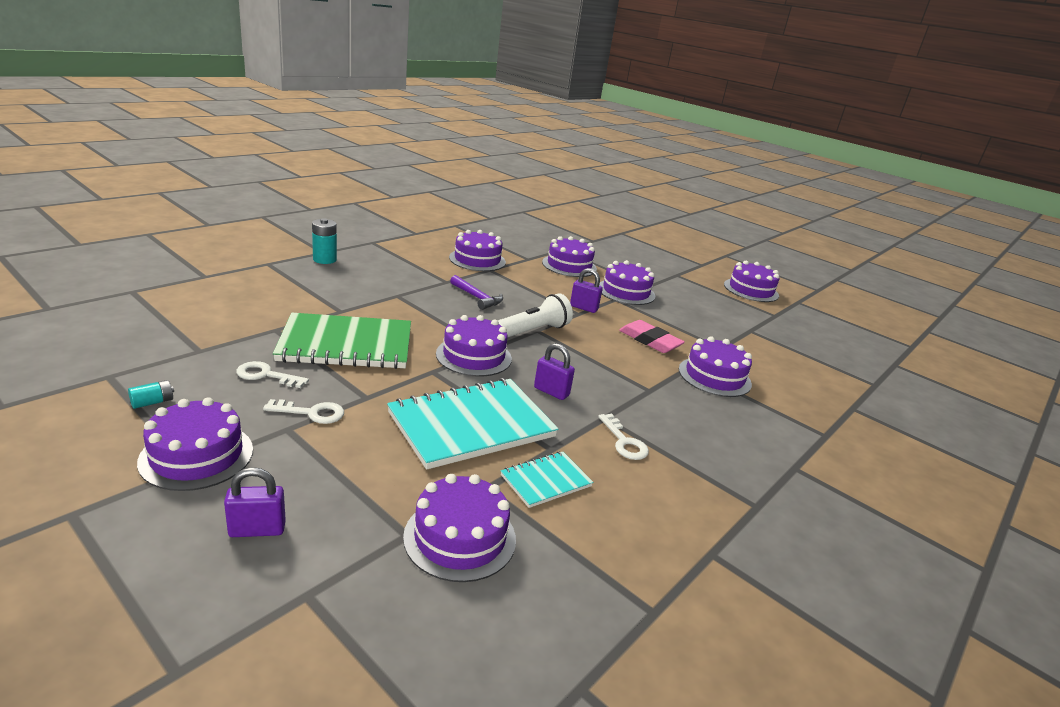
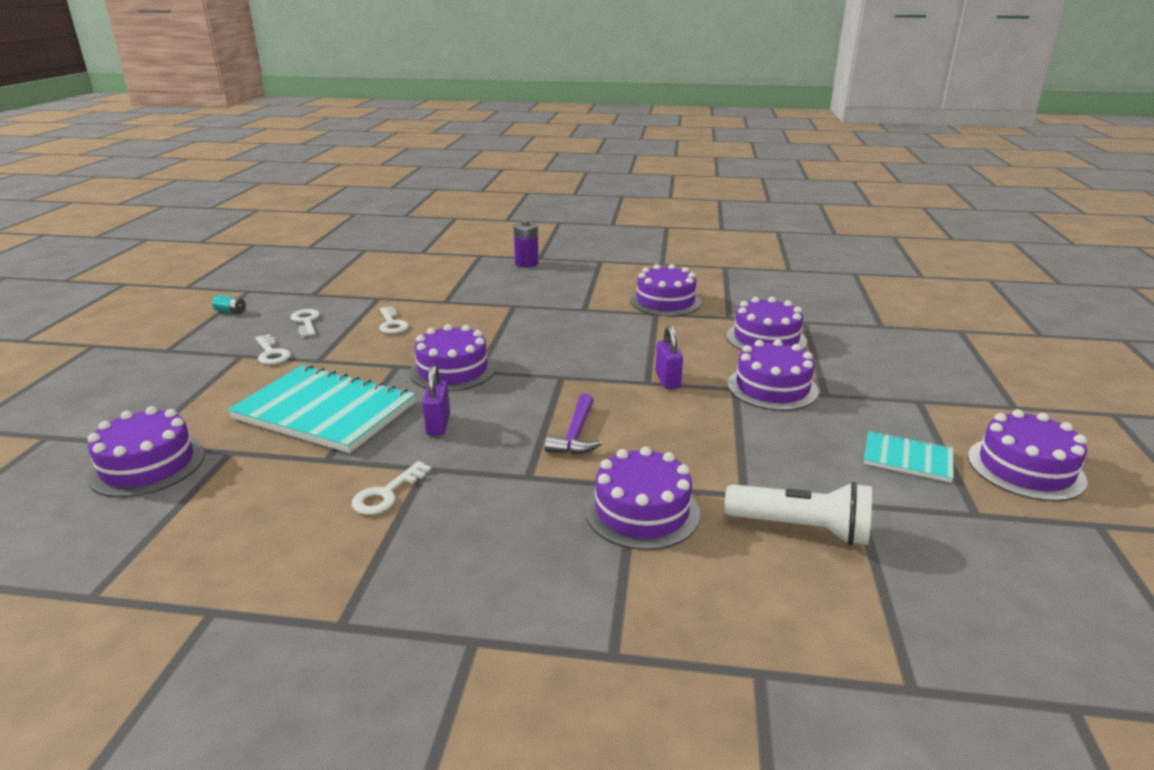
camera: 60 degrees right, 0 degrees up
(197, 455) = (180, 346): purple cake -> none
(257, 530) = (110, 394): purple padlock -> none
(324, 259) = (526, 263): turquoise battery -> purple battery
(346, 344) = (392, 324): green notebook -> white key
(477, 298) = (577, 330): purple hammer -> purple hammer (575, 434)
(533, 331) = (555, 376): white flashlight -> white flashlight (801, 528)
(546, 481) = (266, 474): turquoise notebook -> turquoise notebook (907, 459)
(650, 341) = (661, 441): pink eraser -> none

